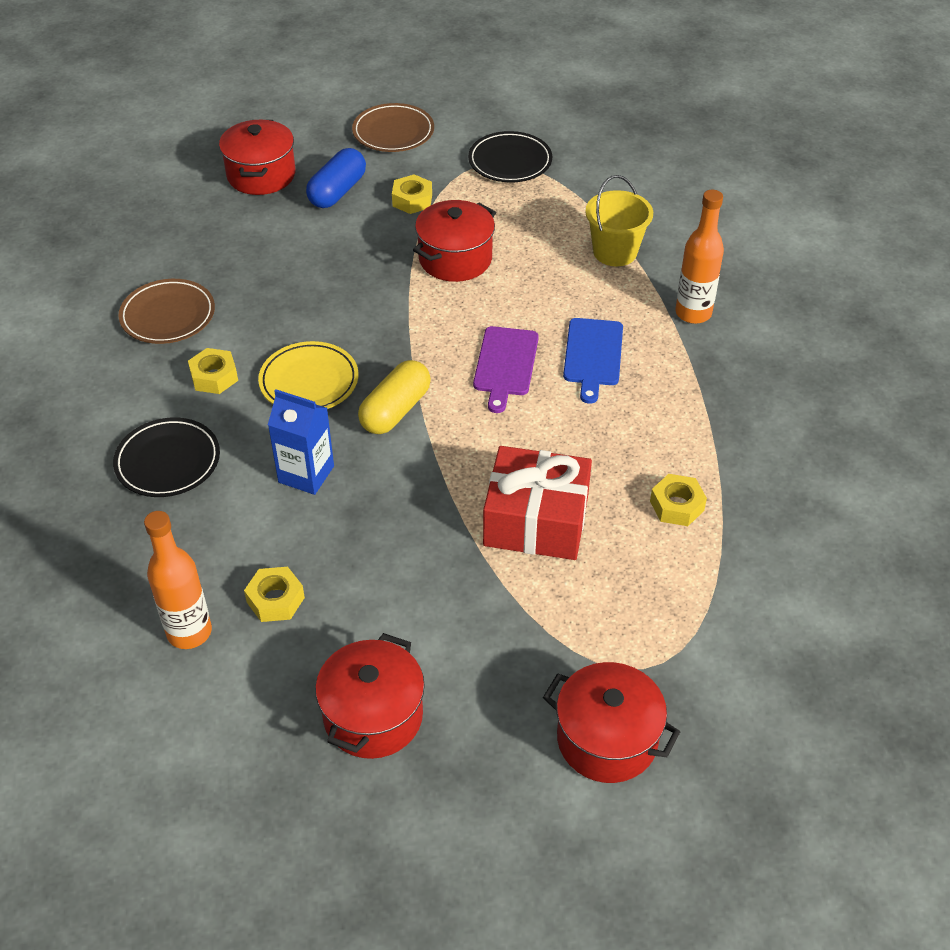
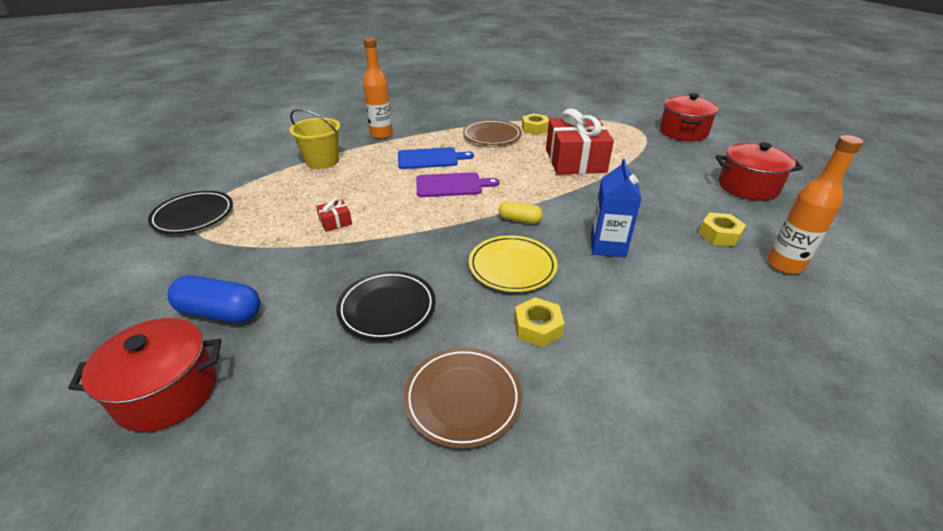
camera: 105 degrees left, 10 degrees down
(168, 461) = (656, 327): black plate -> black plate (387, 308)
(393, 132) = (109, 294): brown plate -> brown plate (492, 136)
(395, 410) = (519, 220): yellow capsule -> yellow capsule, size x0.61
(412, 200) = (245, 258): yellow nut -> none
(455, 259) = (335, 222): red pot -> red gift

